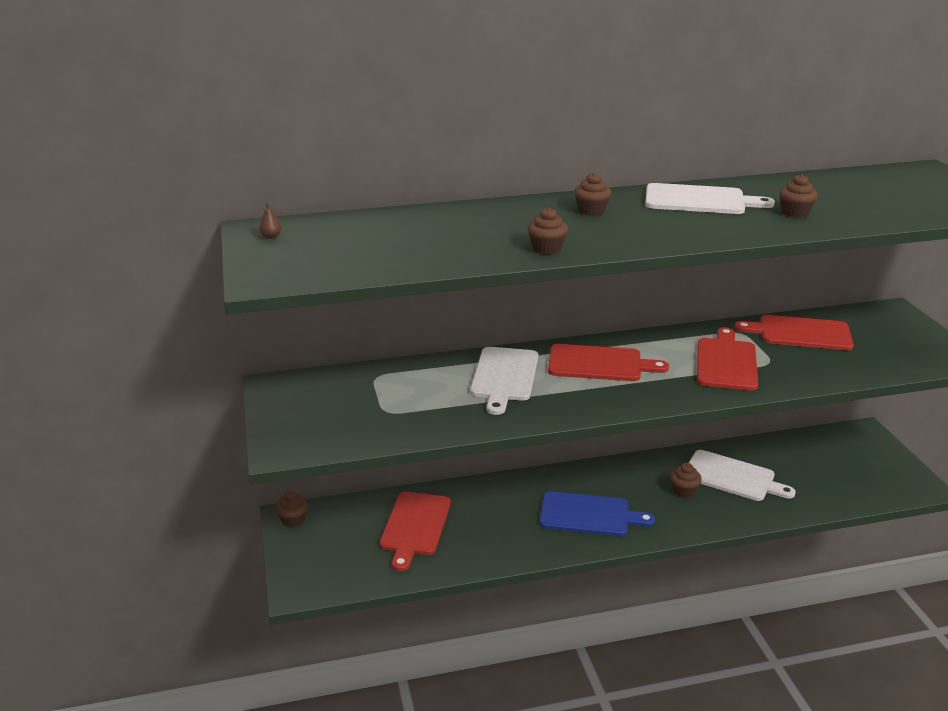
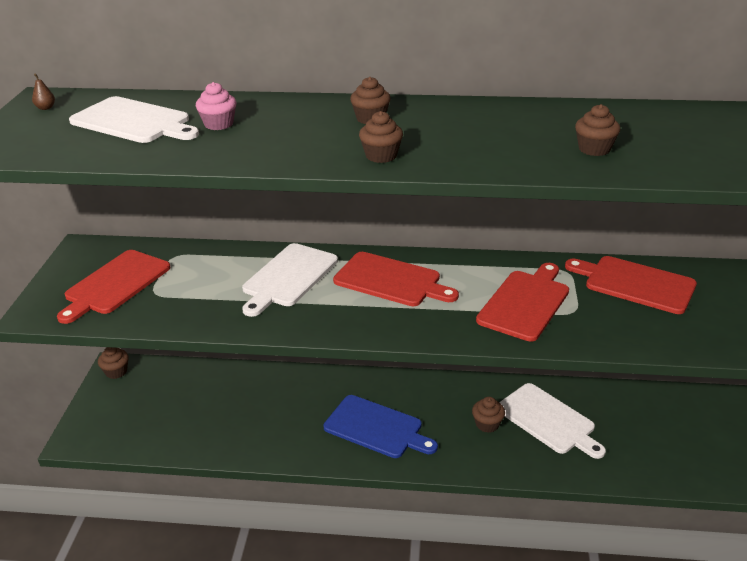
camera: 20 degrees right, 5 degrees up
(415, 526) = (211, 402): red cutting board -> red cutting board (115, 284)
(461, 231) = (218, 124): none -> pink cupcake
(547, 248) = (277, 155): brown cupcake -> brown cupcake (381, 156)
(699, 200) = (500, 121): white cutting board -> white cutting board (133, 122)

